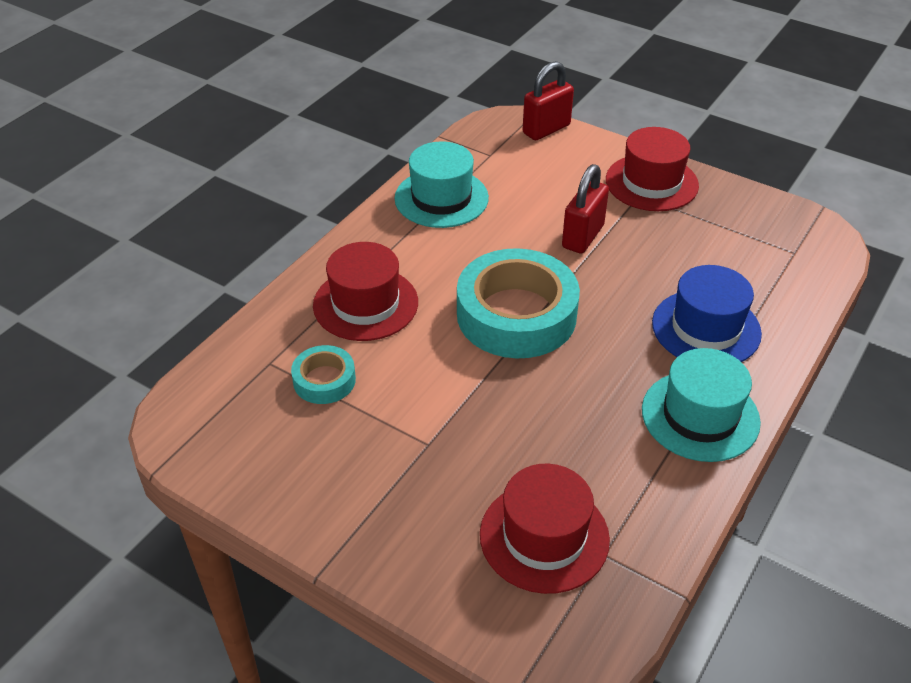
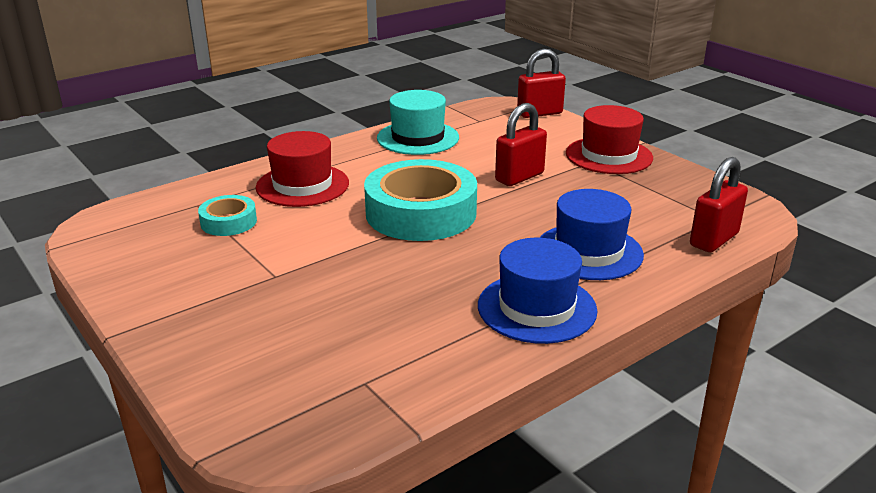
camera: 20 degrees right, 15 degrees down
(544, 537) = (320, 357): red hat -> none
(700, 416) = (537, 308): turquoise hat -> blue hat
(806, 282) = (714, 240): none -> red padlock

